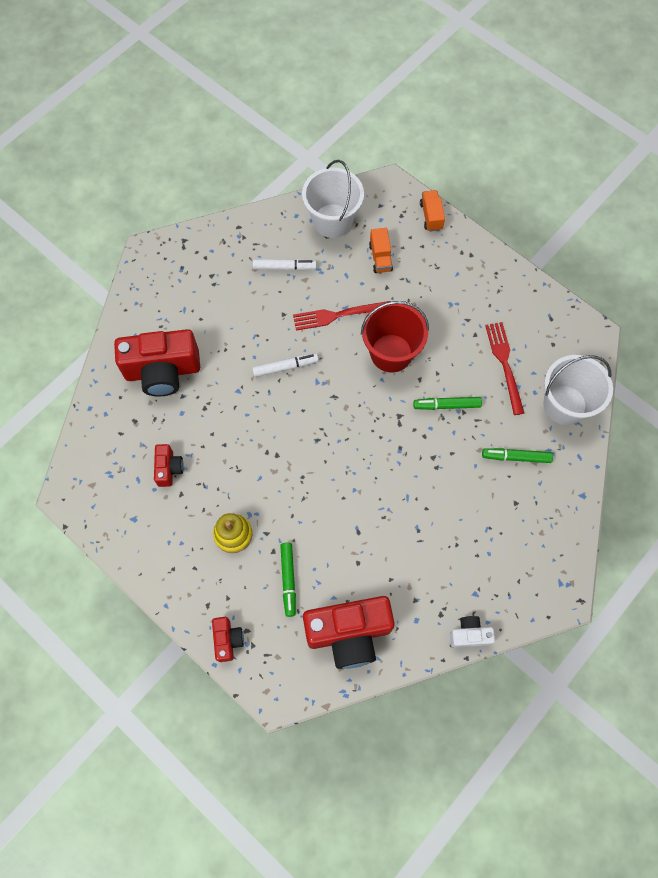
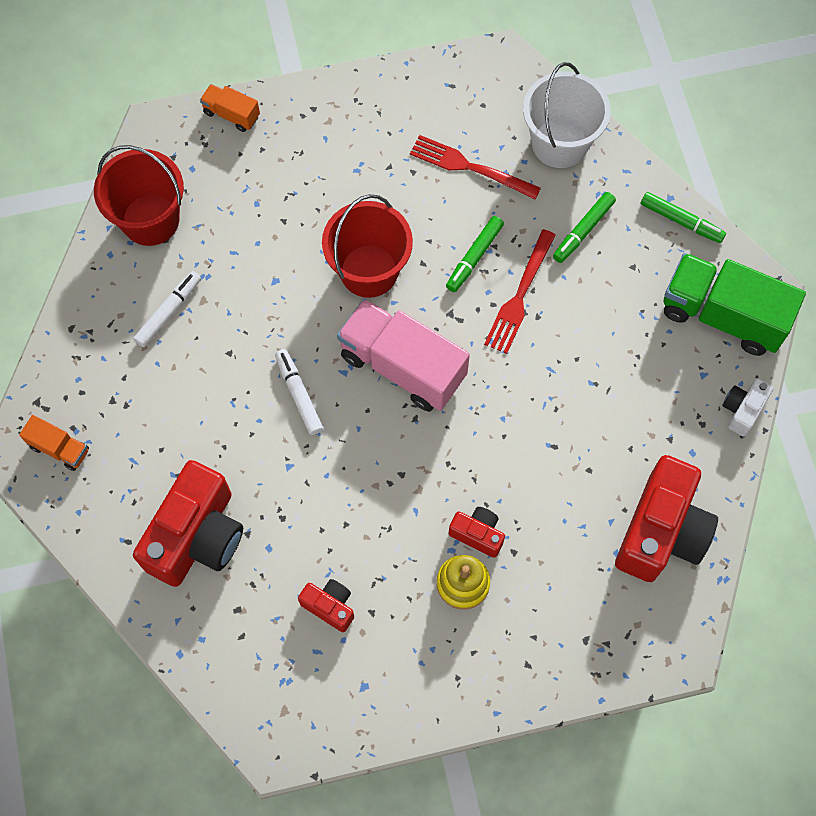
camera: 55 degrees left, 0 degrees up
(228, 640) = (583, 667): red camera -> red camera (477, 534)
(285, 367) = (299, 394): white marker -> white marker turned 45 degrees counterclockwise
(288, 580) = (558, 556): green marker -> green marker (681, 221)
(332, 221) = (150, 220): white bucket -> red bucket
(338, 315) = (278, 295): red fork -> red fork (520, 296)
(345, 411) = (402, 366): none -> pink truck
(380, 258) = (241, 202): orange truck -> orange truck (59, 448)
(526, 580) = (722, 315): none -> green truck

